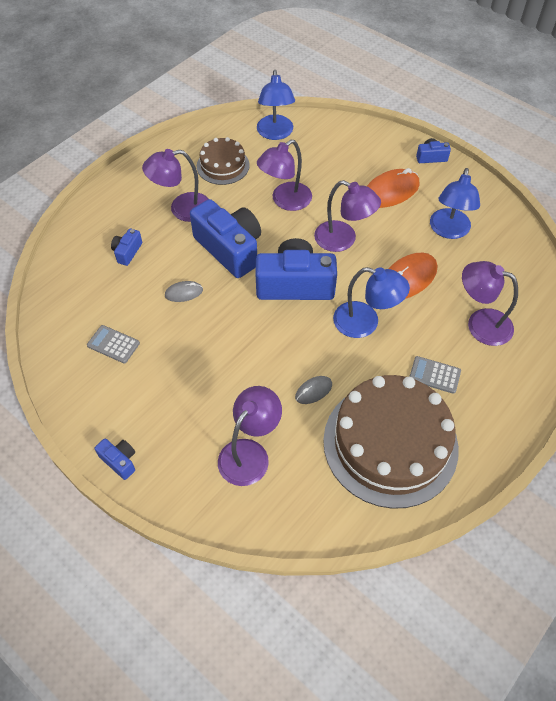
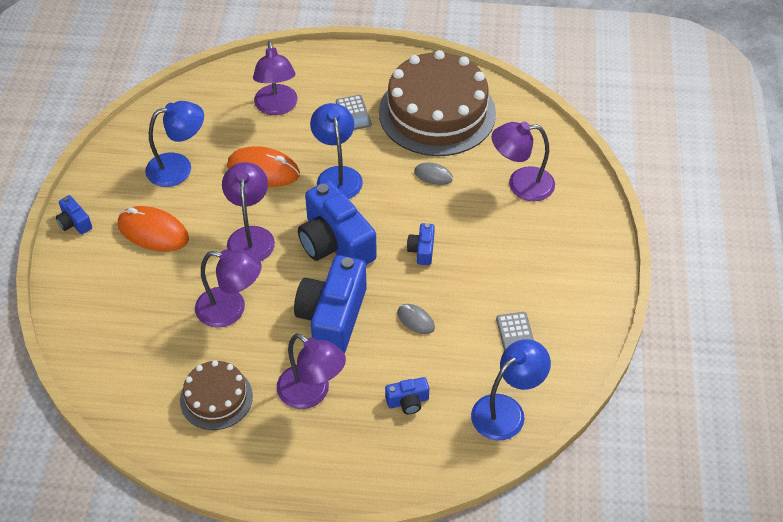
camera: 125 degrees left, 5 degrees down
(119, 461) = (604, 257): blue camera -> blue camera (422, 250)
(275, 133) = (124, 379): blue lamp -> blue lamp (506, 410)

